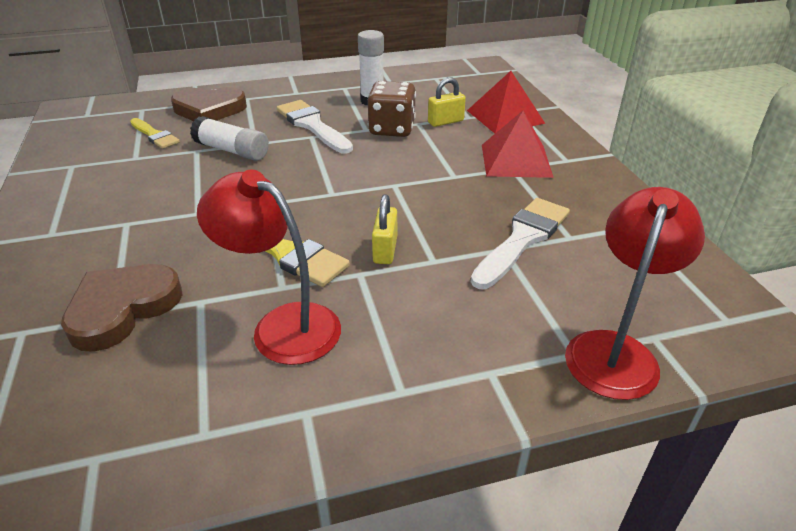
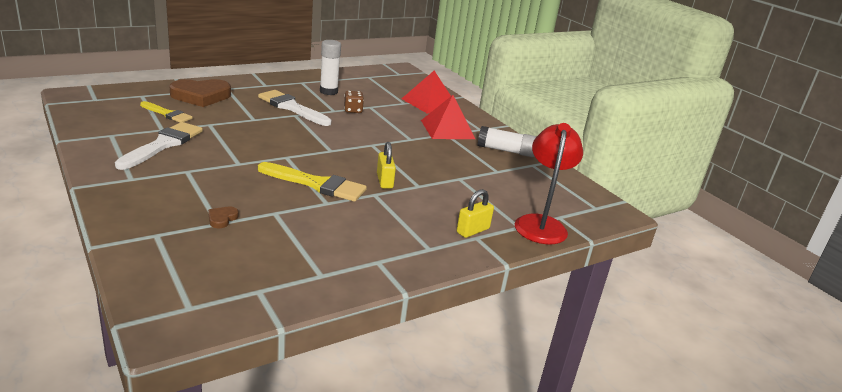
camera: 20 degrees left, 10 degrees down
(122, 309) = (222, 219): brown heart -> brown heart, size x0.42
(232, 151) = (239, 124): white glue stick -> white glue stick (506, 151)
(283, 325) = (339, 222): red lamp -> none
(392, 129) = (353, 110): brown dice -> brown dice, size x0.57
(445, 122) = (389, 106): yellow padlock -> yellow padlock (473, 230)
(522, 239) = (469, 173): white brush -> white brush (163, 145)

